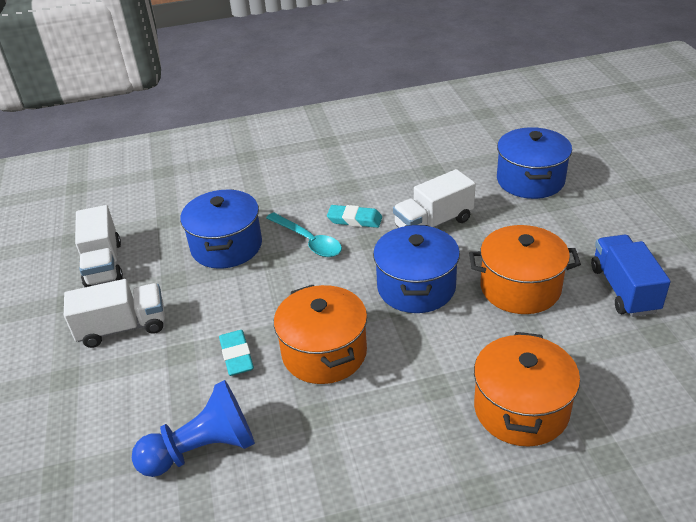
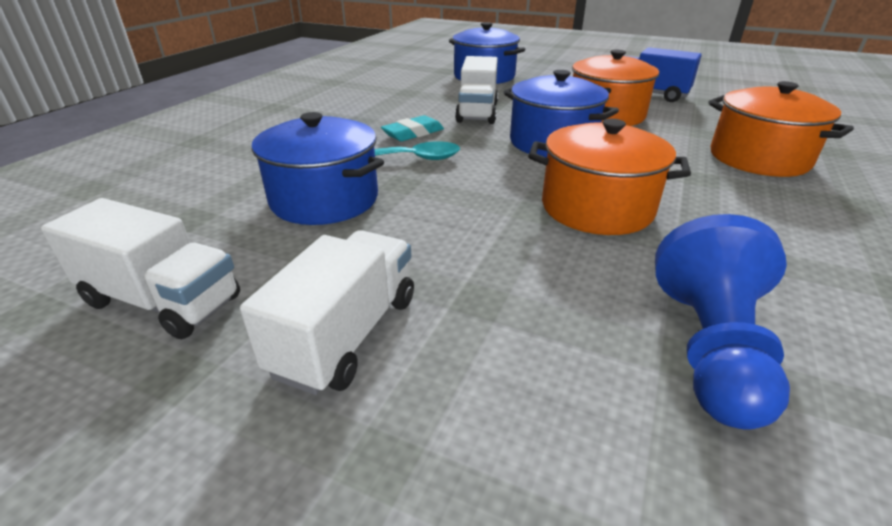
camera: 55 degrees left, 5 degrees down
(236, 356) = (539, 259): turquoise eraser -> none

